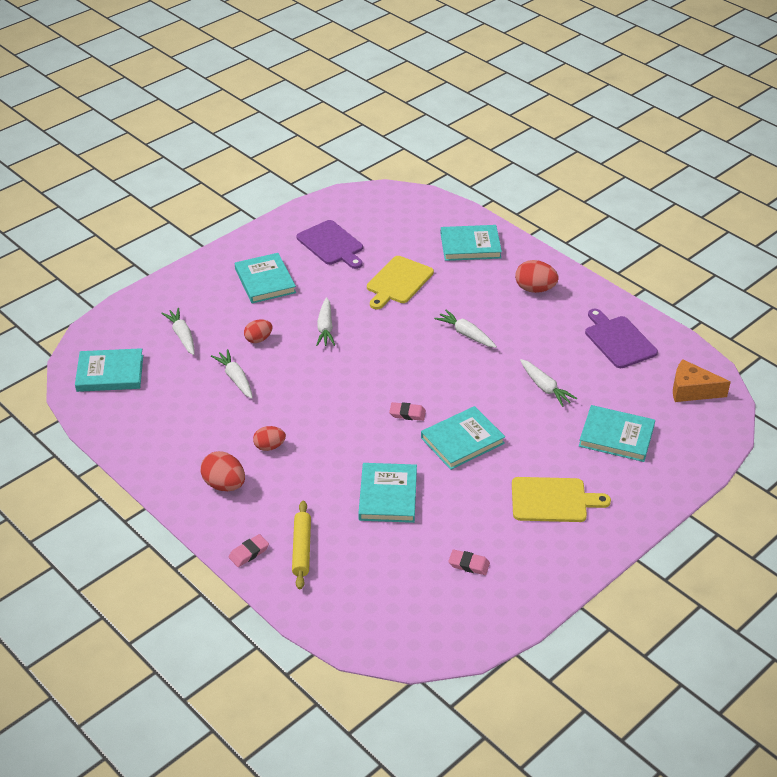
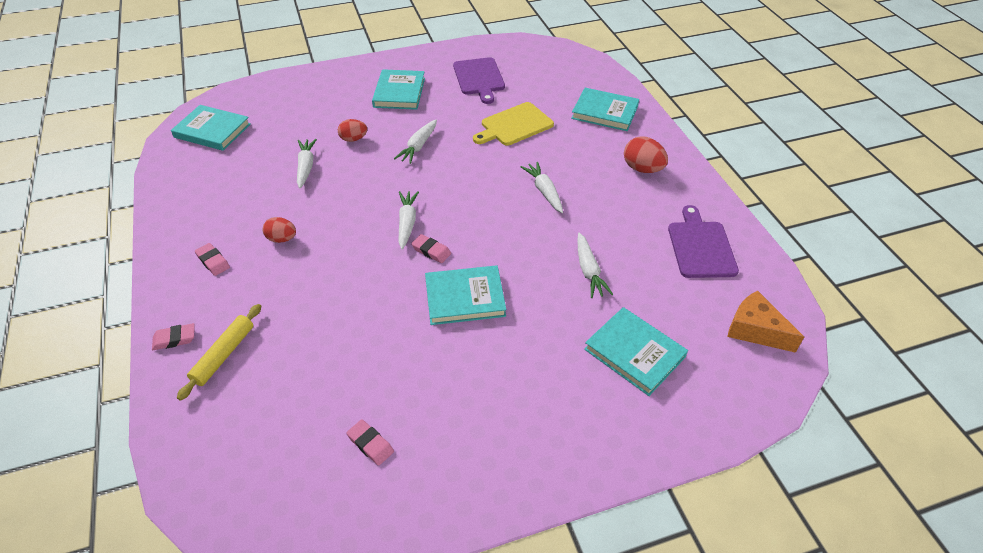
camera: 25 degrees right, 5 degrees up
(182, 336) = (295, 117): white carrot -> white carrot (407, 223)
(224, 485) = (213, 261): red egg -> pink eraser
(388, 495) = (349, 329): turquoise book -> none
(552, 500) = (514, 402): yellow cutting board -> none

